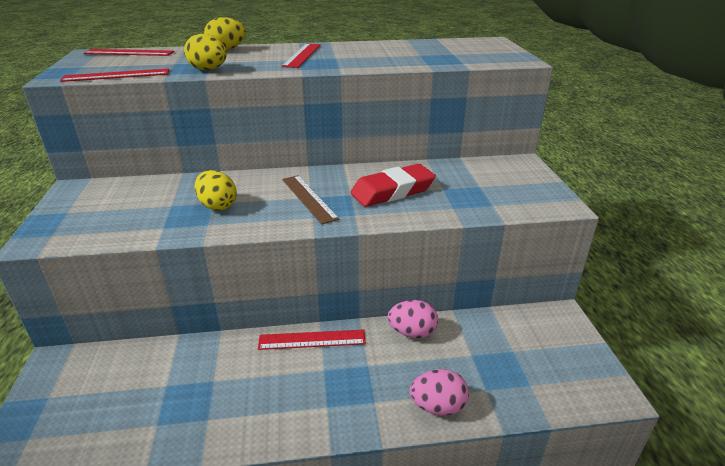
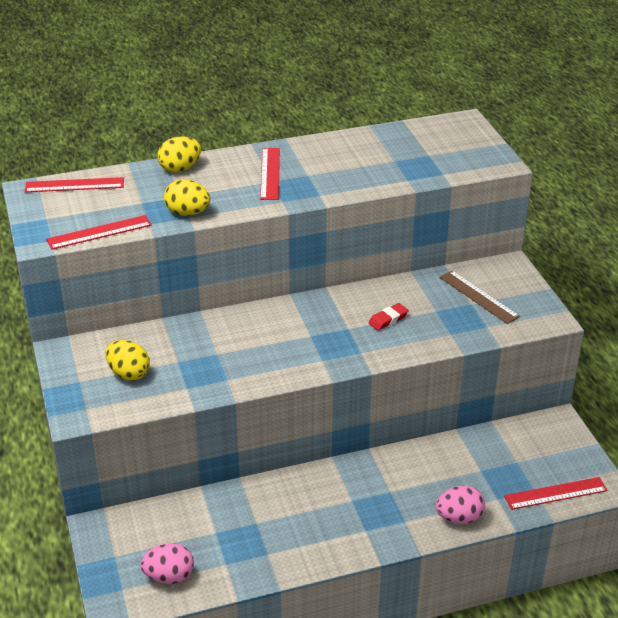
camera: 10 degrees left, 5 degrees up
(217, 206) = (224, 357): yellow egg -> yellow egg (129, 373)
(309, 198) = (309, 337): brown ruler -> brown ruler (478, 296)
(312, 340) = (331, 475): red ruler -> red ruler (555, 493)
(392, 191) = (388, 319): red eraser -> red eraser, size x0.50
(412, 332) = (422, 456): pink egg -> pink egg (169, 576)

